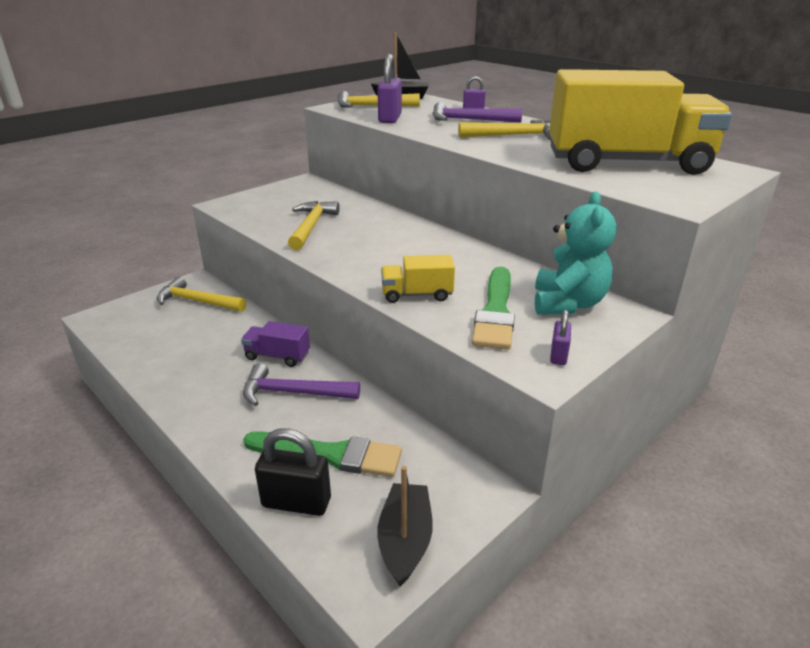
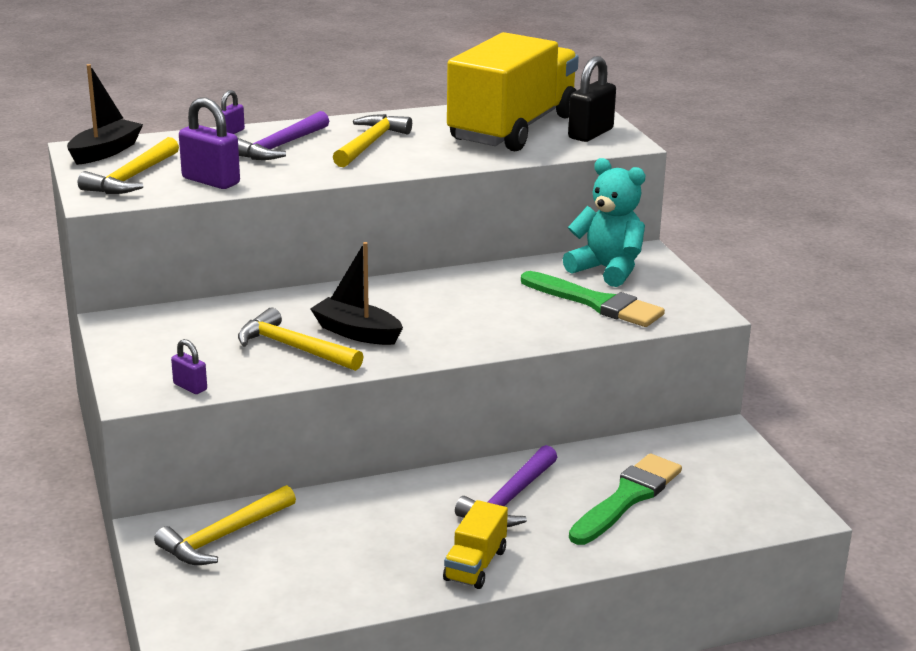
camera: 65 degrees left, 5 degrees down
(277, 356) = (426, 496): purple truck -> none
(296, 502) = (682, 528): black padlock -> black padlock (590, 134)
(405, 540) = (756, 485): black boat -> black boat (357, 333)
(417, 295) = (531, 328): yellow truck -> yellow truck (475, 565)
(558, 355) = (684, 299): purple padlock -> purple padlock (190, 387)

